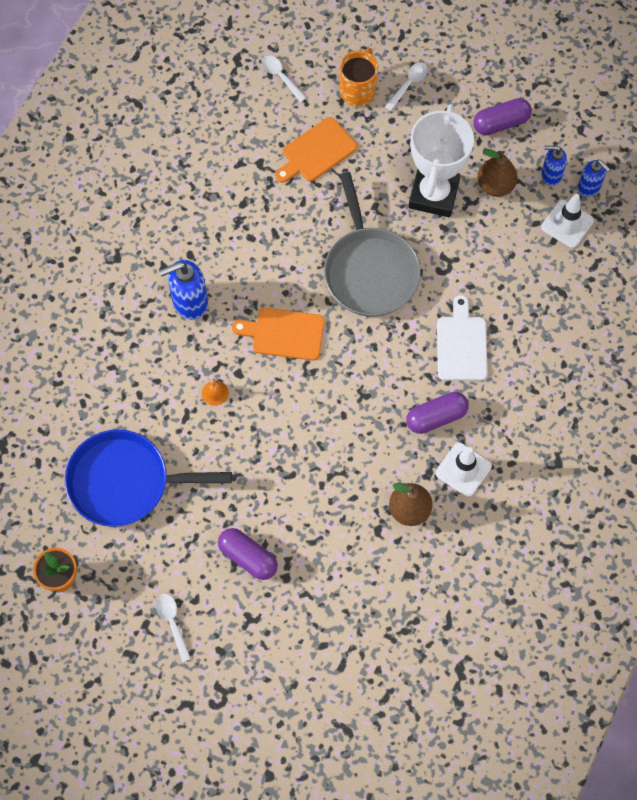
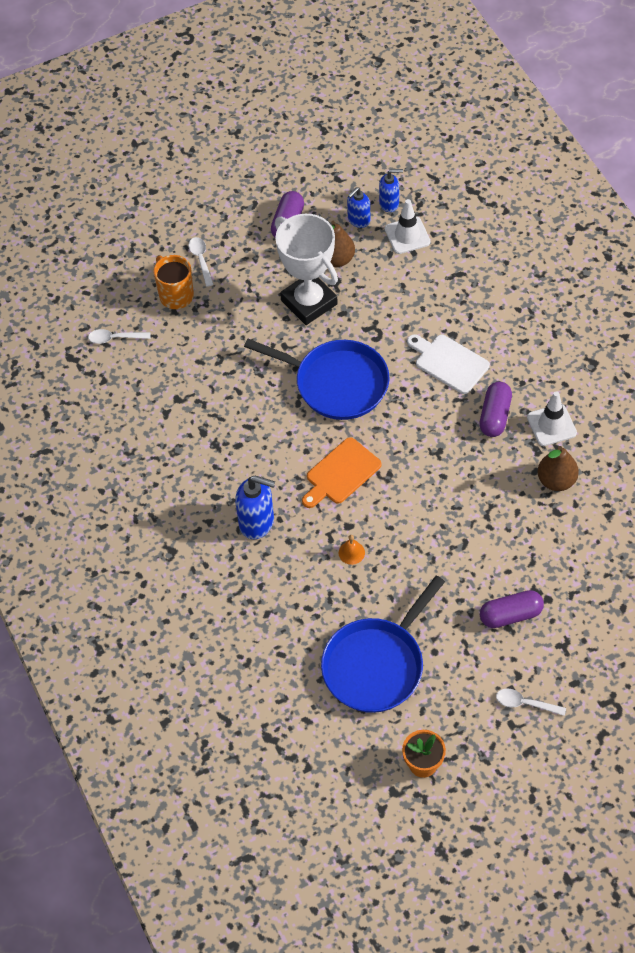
camera: 50 degrees left, 10 degrees down
(189, 302) = (257, 522): blue soap dispenser -> blue soap dispenser turned 90 degrees counterclockwise
(317, 152) = (203, 355): orange cutting board -> none
(370, 271) = (337, 383): grey pan -> blue pan

